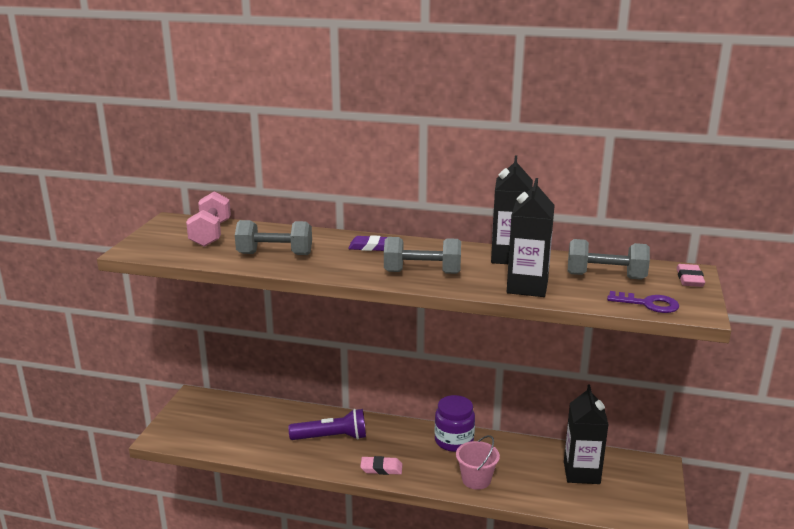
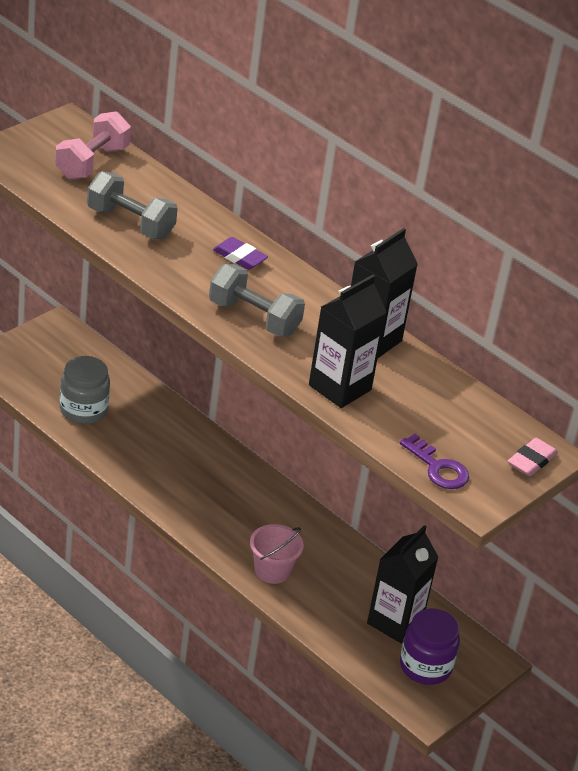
camera: 25 degrees right, 15 degrees up
(254, 439) = (83, 410): none -> grey jar
(331, 437) = (164, 447): purple flashlight -> none
(381, 468) = (185, 508): pink eraser -> none
(454, 441) = (292, 517): purple jar -> purple jar (425, 666)
(605, 276) = (442, 414): grey dumbbell -> none

